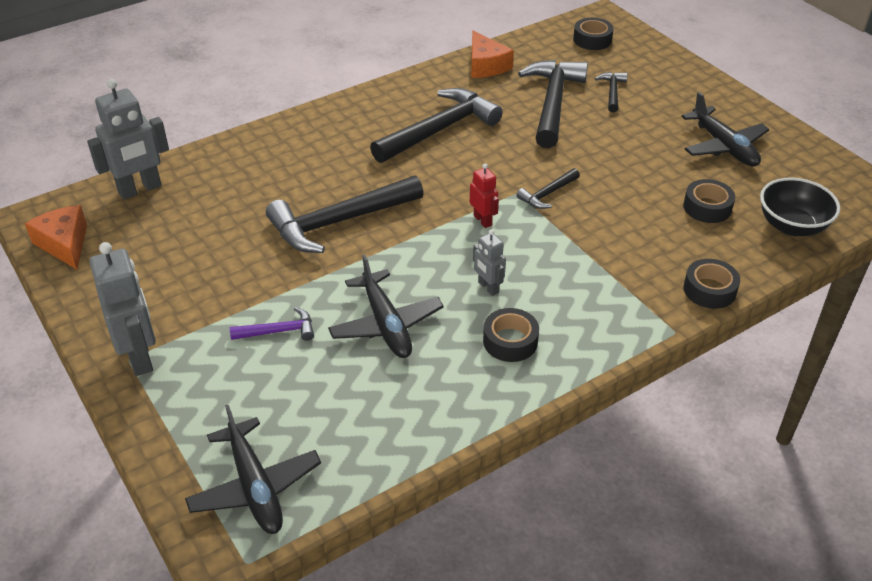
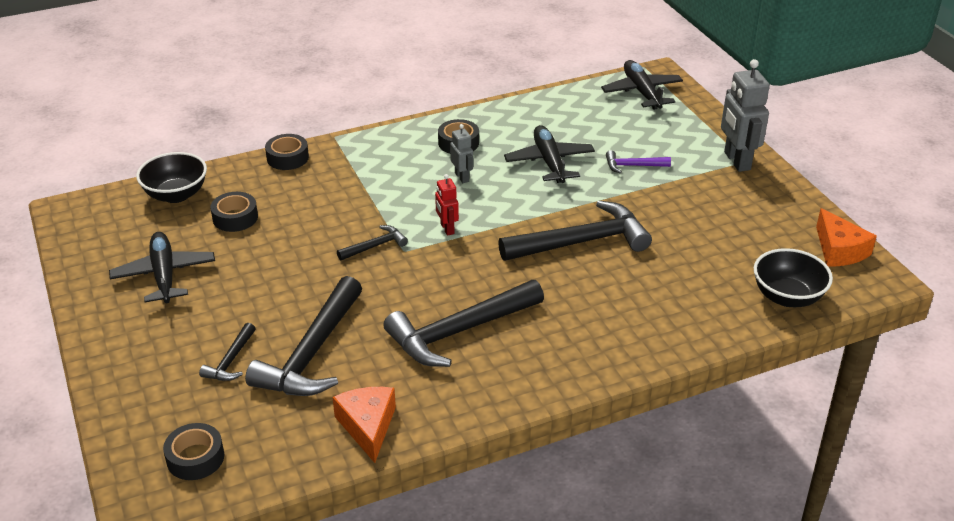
camera: 170 degrees left, 5 degrees down
(140, 189) = (787, 297): grey robot -> black bowl

